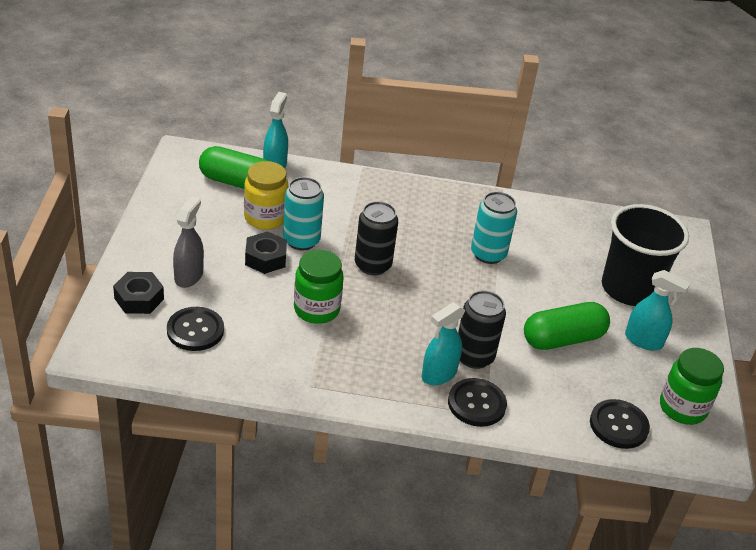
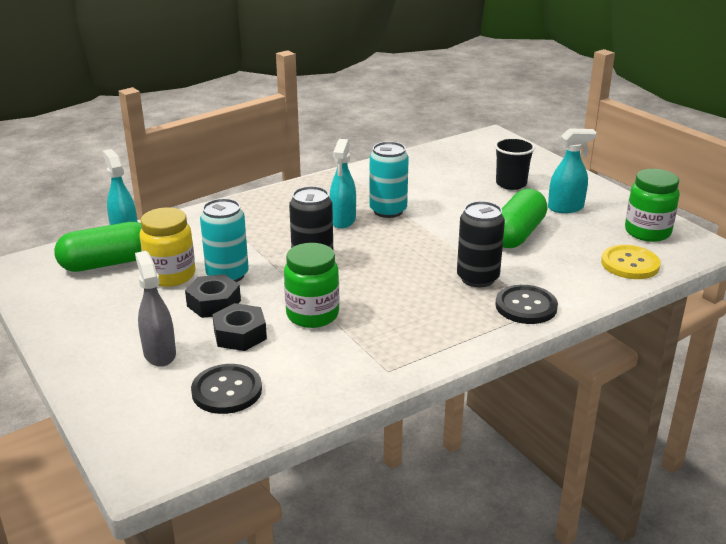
camera: 35 degrees left, 10 degrees down
(139, 298) = (133, 398): black nut -> black nut (240, 334)
(438, 374) = (471, 304): turquoise spray bottle -> turquoise spray bottle (343, 220)
(618, 425) = (630, 264): black button -> yellow button
(629, 289) = (511, 184): black cup -> black cup, size x0.56

